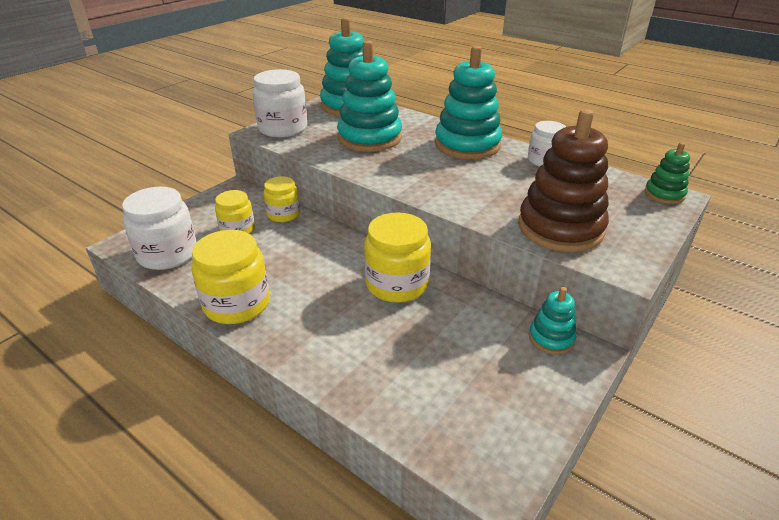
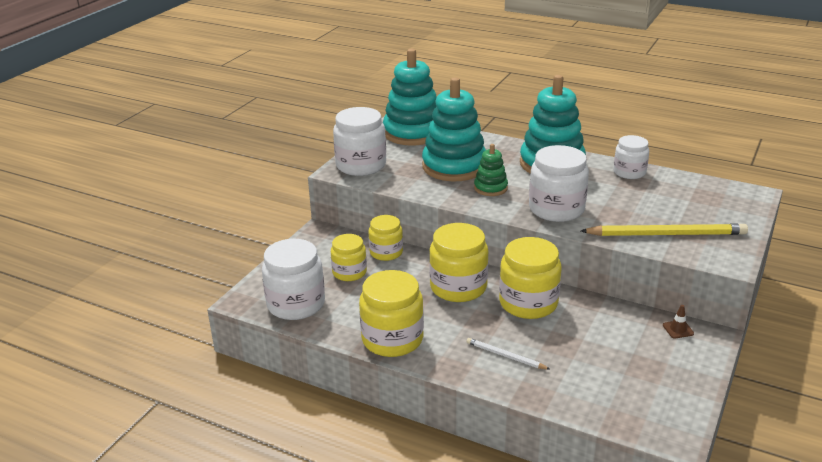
camera: 10 degrees left, 5 degrees down
(333, 257) = (458, 287): none -> yellow jar
(343, 341) = (505, 356): none -> white pencil
(450, 188) = (556, 209): none -> white jar
(551, 338) = (678, 329): turquoise stacking toy -> brown traffic cone
(560, 228) = (666, 234): brown stacking toy -> yellow pencil
(664, 194) = (743, 193): green stacking toy -> green stacking toy (490, 188)

